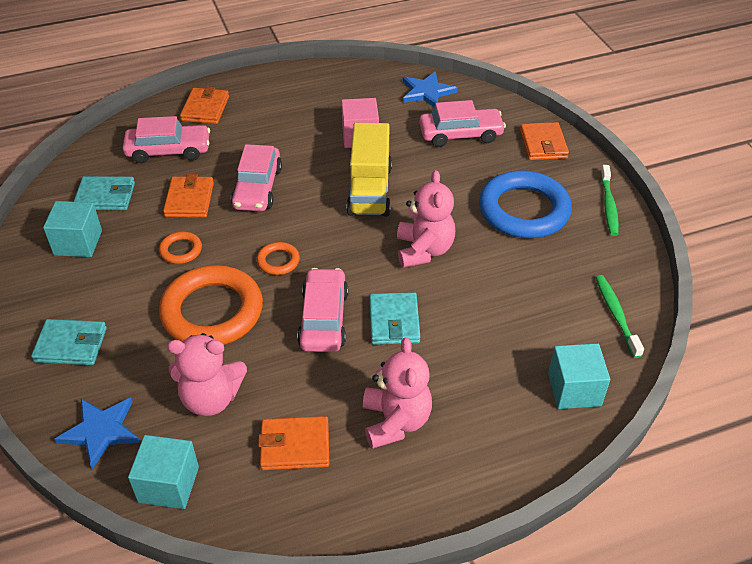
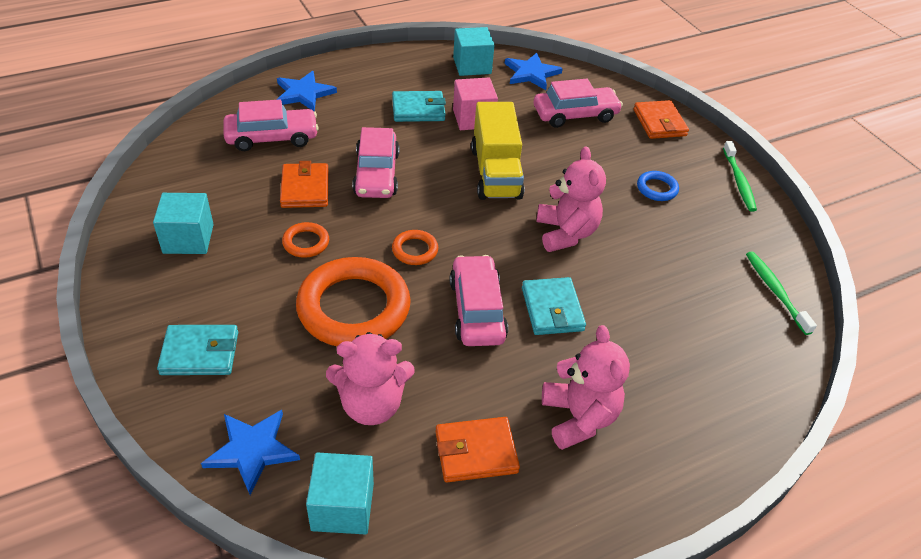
camera: 10 degrees left, 0 degrees up
(105, 196) = (211, 187): turquoise wallet -> turquoise wallet (418, 109)
(205, 109) = (304, 93): orange wallet -> blue star
(524, 210) = (657, 189): blue ring -> blue ring, size x0.44
(574, 389) = (754, 371): turquoise cube -> turquoise cube (472, 66)

